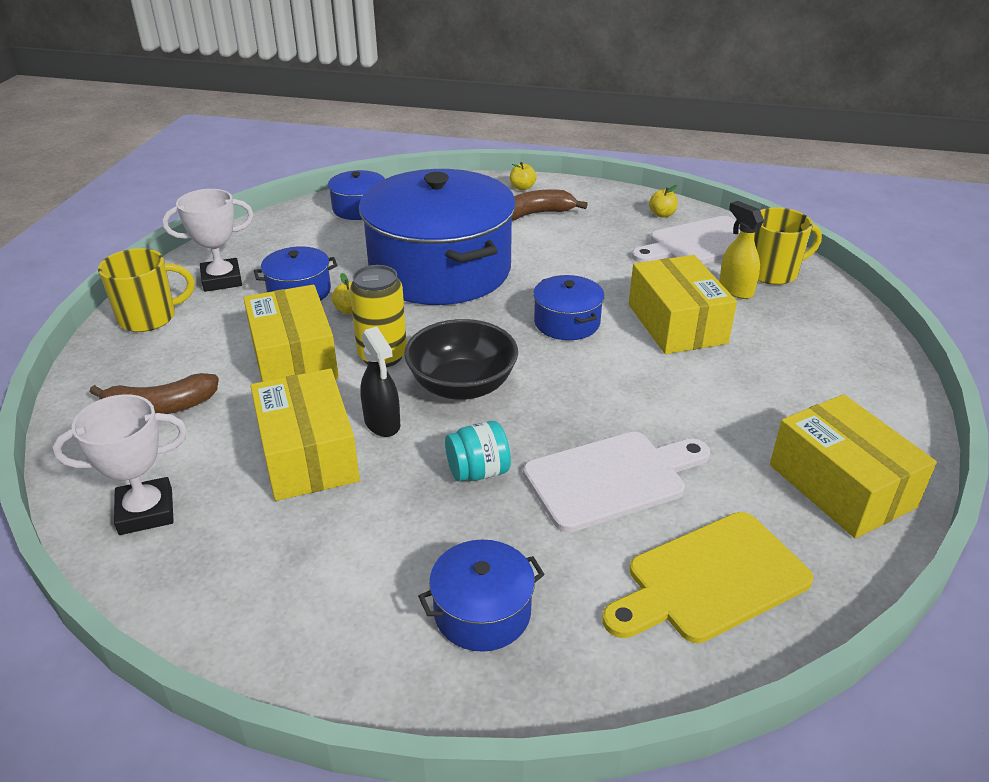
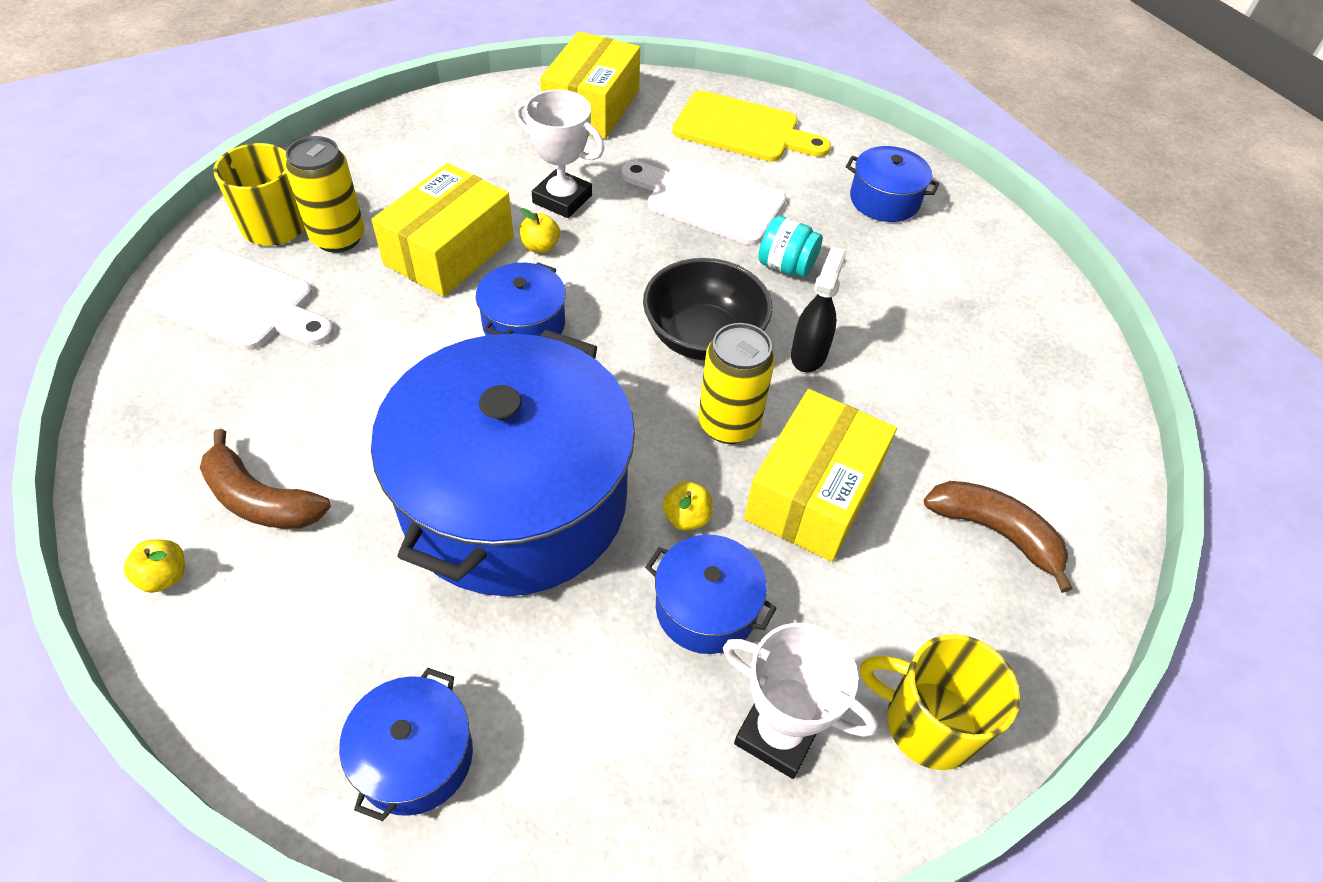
camera: 135 degrees left, 15 degrees up
(146, 511) = (1063, 419): white trophy -> white trophy (562, 199)
(308, 454) = (895, 372): yellow box -> none
(662, 214) = (167, 368): yellow apple -> yellow apple (540, 246)
(735, 289) = (338, 238): yellow spray bottle -> yellow can

